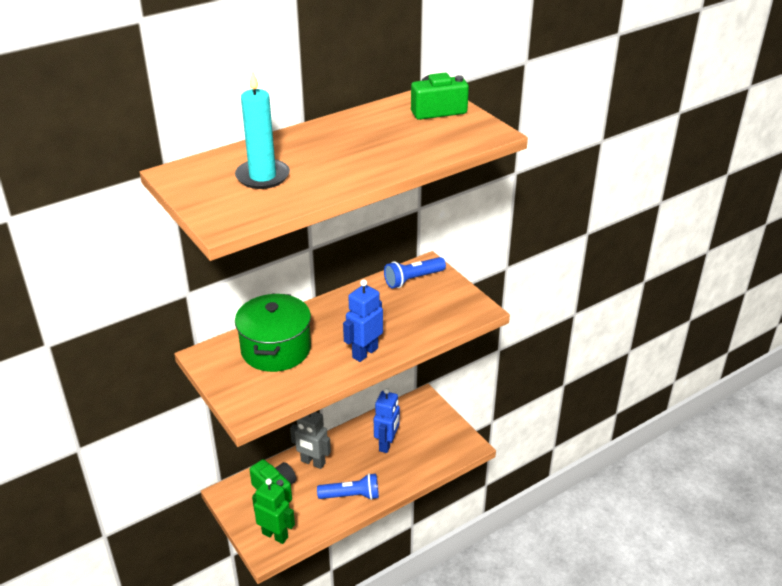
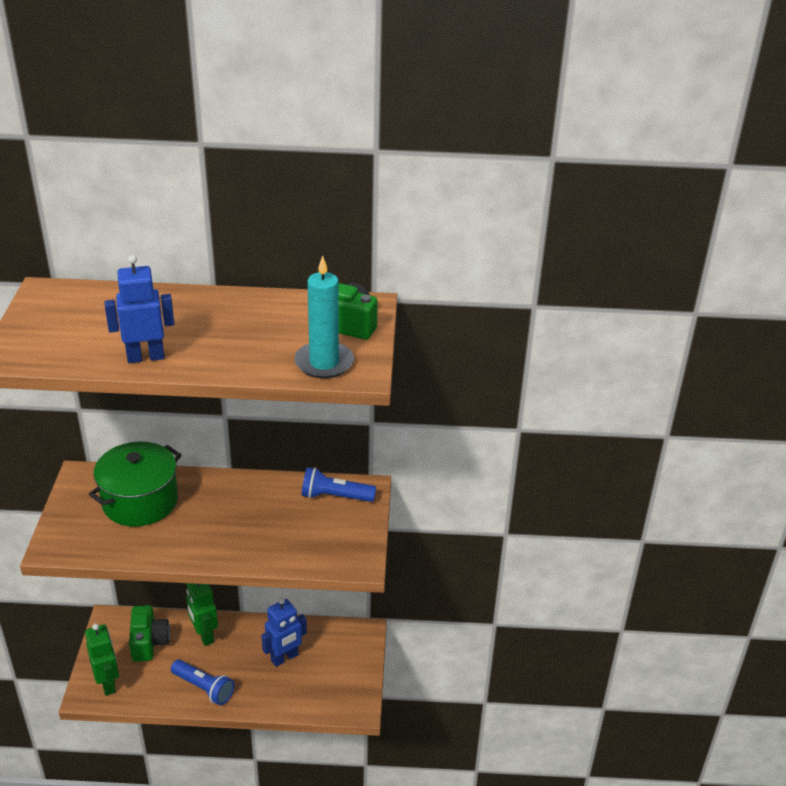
camera: 35 degrees right, 0 degrees up
(262, 176) = (101, 325): turquoise candle -> turquoise candle (324, 363)
(313, 462) = (204, 635): grey robot -> green robot
(364, 353) = (206, 547): blue robot -> blue robot (145, 357)

